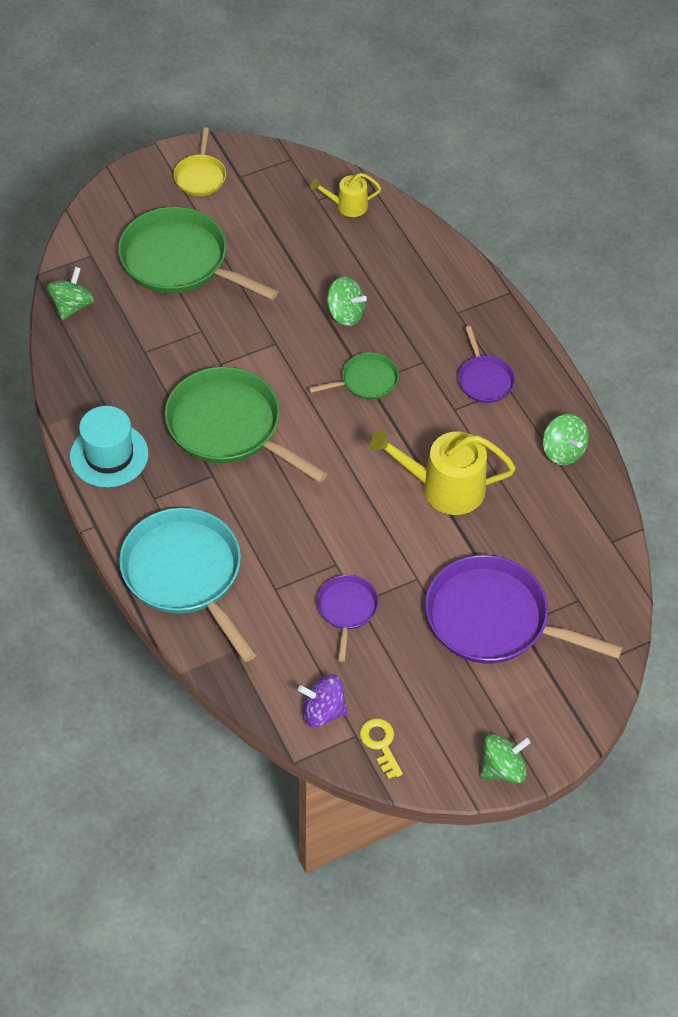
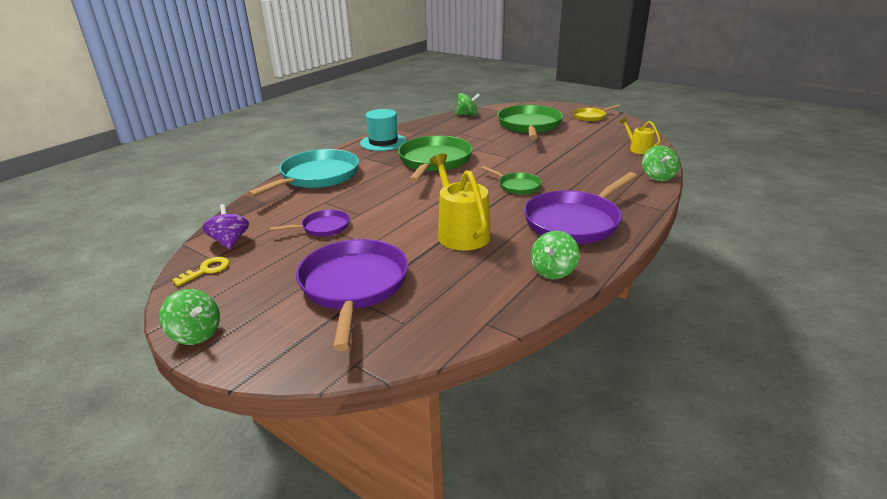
camera: 65 degrees right, 25 degrees down
(345, 314) = (559, 168): green spinning top -> green spinning top (658, 176)
(484, 380) = (574, 222): purple pan -> purple pan, size x1.98

